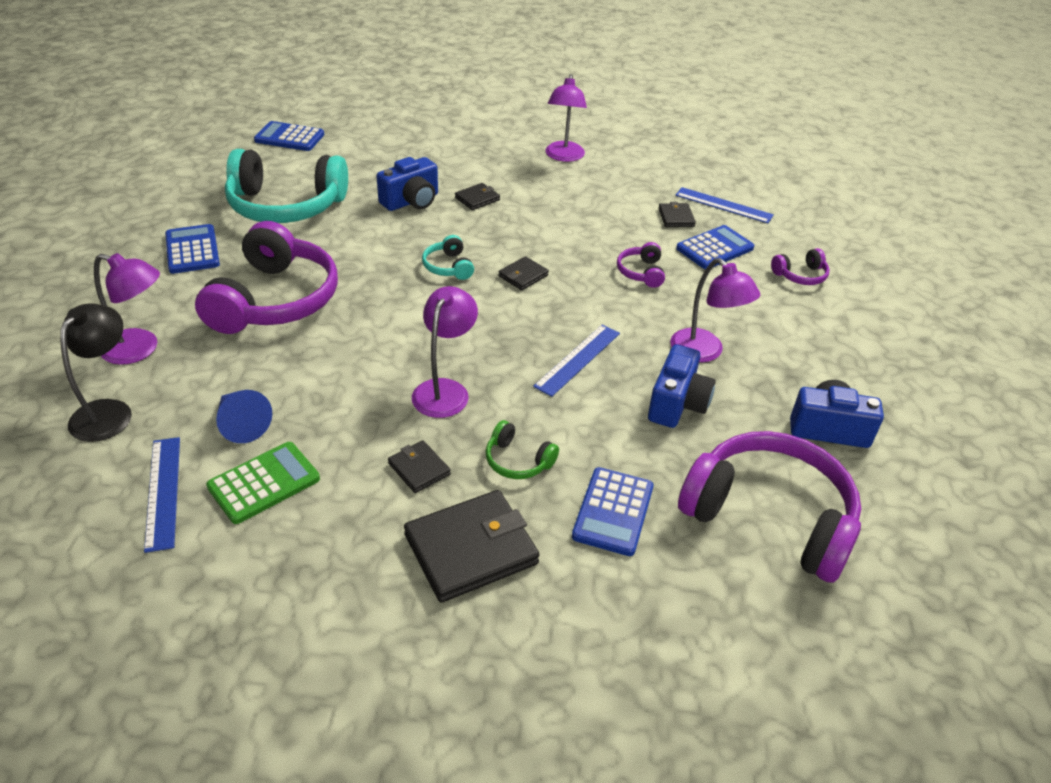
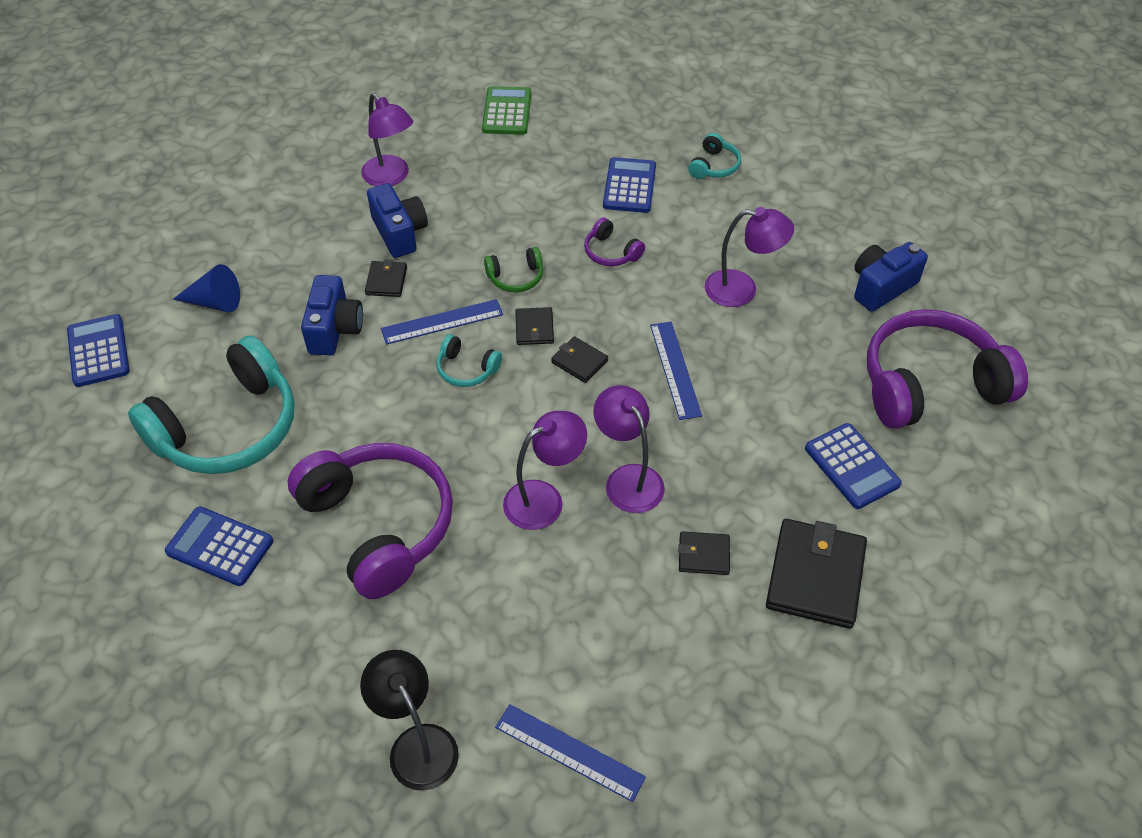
camera: 45 degrees left, 10 degrees up
(140, 349) = (345, 673): purple lamp -> purple lamp (544, 499)
(241, 424) = (534, 647): blue cone -> blue cone (215, 302)
(264, 483) = (624, 671): green calculator -> green calculator (507, 112)
(289, 137) = (98, 351): blue calculator -> blue calculator turned 105 degrees clockwise
(518, 461) = (751, 486): green headphones -> green headphones (516, 277)
(676, 217) = (564, 176): black wallet -> black wallet (579, 361)
(677, 404) = (780, 348): blue camera -> blue camera (400, 233)
(723, 205) = (581, 136): blue ruler -> blue ruler (442, 321)
(800, 275) = (714, 166): purple headphones -> turquoise headphones

